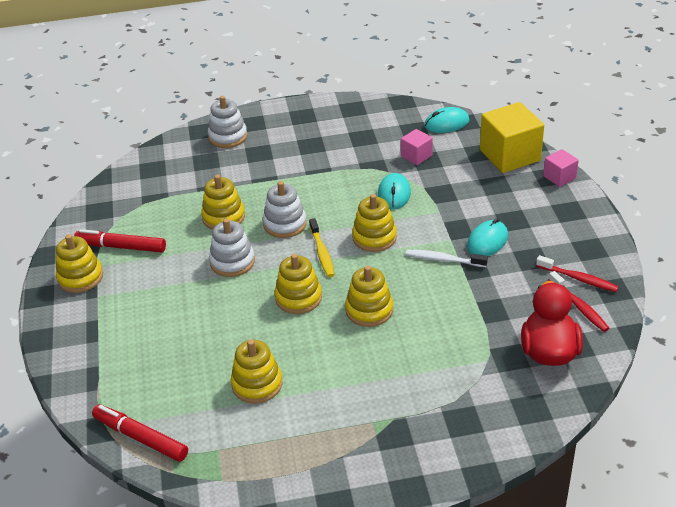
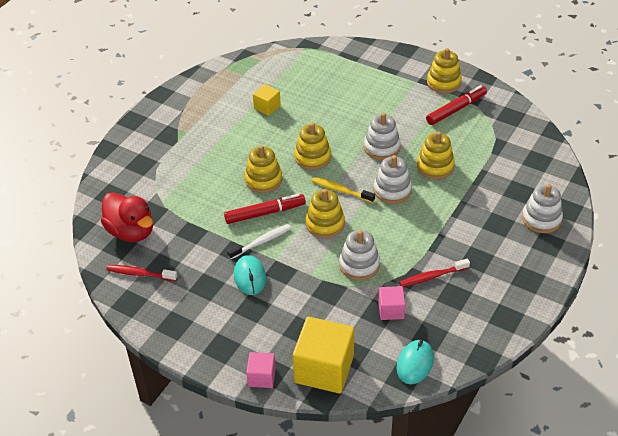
camera: 130 degrees right, 5 degrees up
(140, 437) = (285, 55): red marker -> red marker (265, 213)
(257, 384) = (267, 107): yellow stacking toy -> yellow cube
(394, 194) = (359, 265): turquoise mouse -> white stacking toy
(578, 279) = (159, 294): red toothbrush -> red toothbrush (432, 276)

